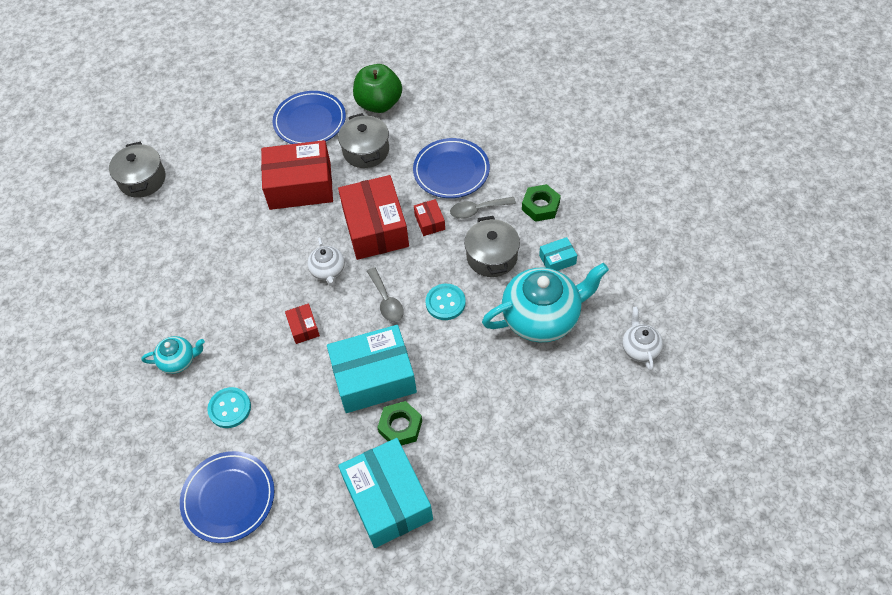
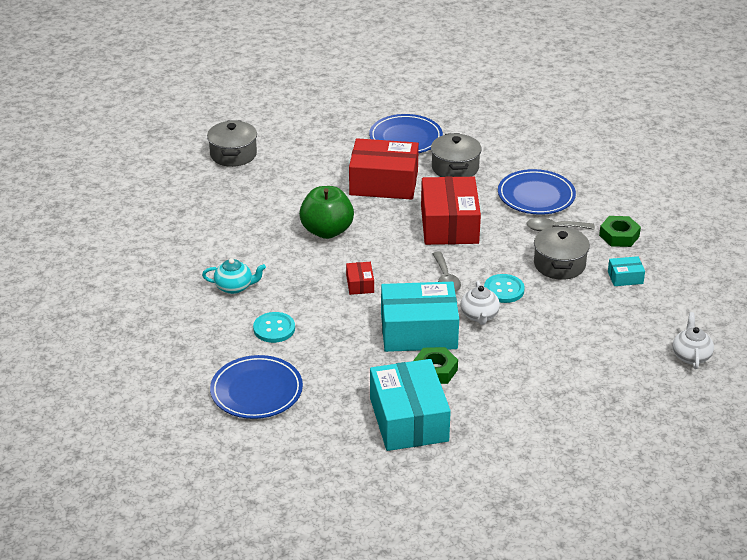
camera: 10 degrees right, 20 degrees down
(328, 271) = (394, 248): white teapot -> white teapot (479, 316)
(379, 104) = (477, 136): green apple -> green apple (327, 231)
(429, 222) = (504, 229): red box -> none
(542, 317) = (598, 316): turquoise teapot -> none

